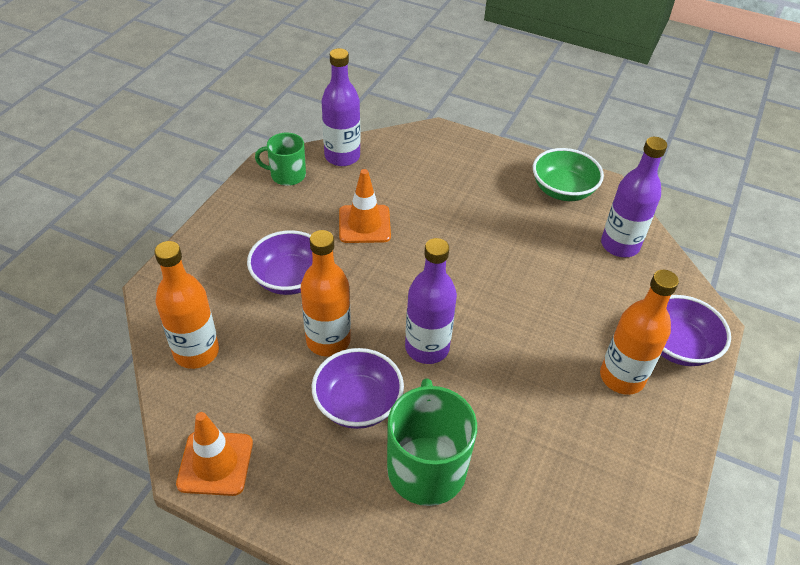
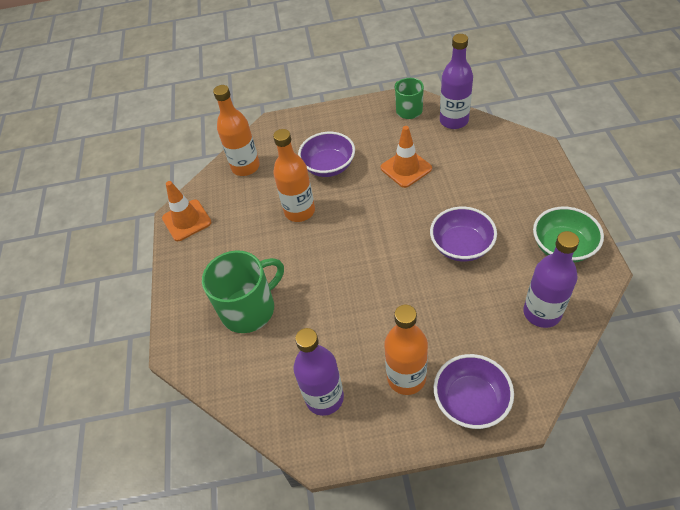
camera: 65 degrees right, 5 degrees up
(358, 404) = (267, 252): purple bowl -> purple bowl (461, 246)
(427, 348) = (335, 258): purple bottle -> purple bottle (324, 397)

